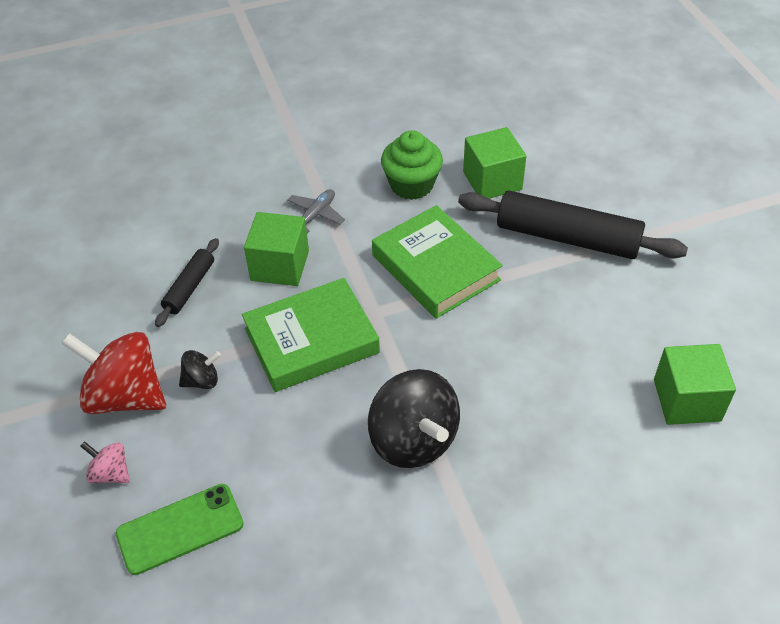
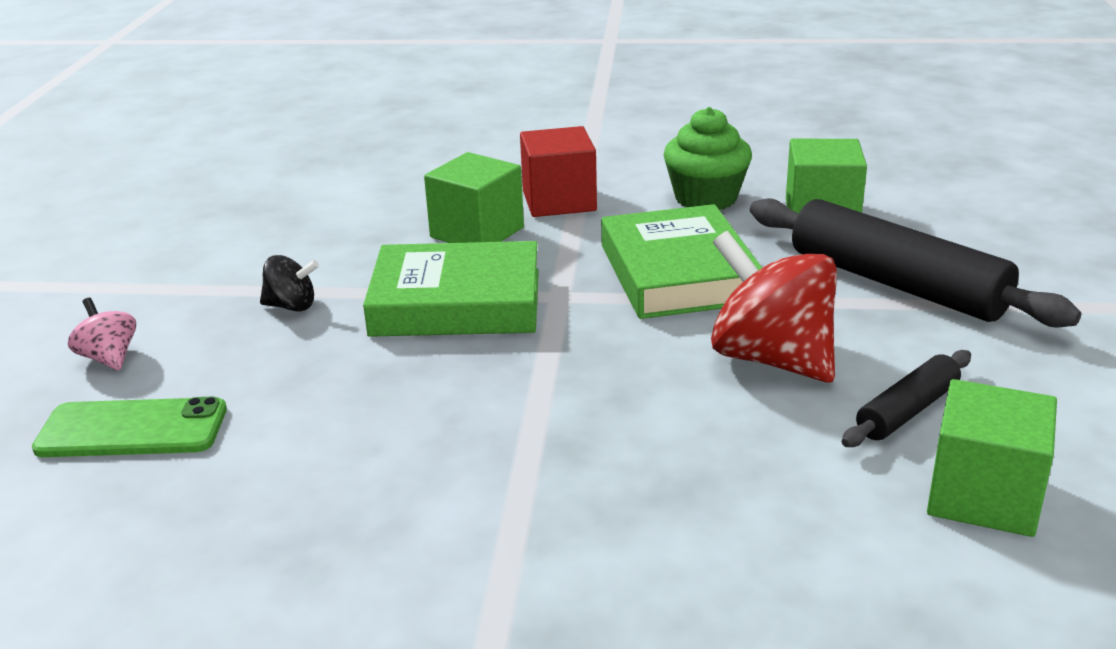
camera: 25 degrees right, 20 degrees down
(125, 396) = (193, 298): red spinning top -> red spinning top (771, 359)
(189, 287) = (354, 229): black rolling pin -> black rolling pin (907, 411)
(315, 215) = (559, 201): grey plane -> red cube
(413, 440) = (507, 427): black spinning top -> none

